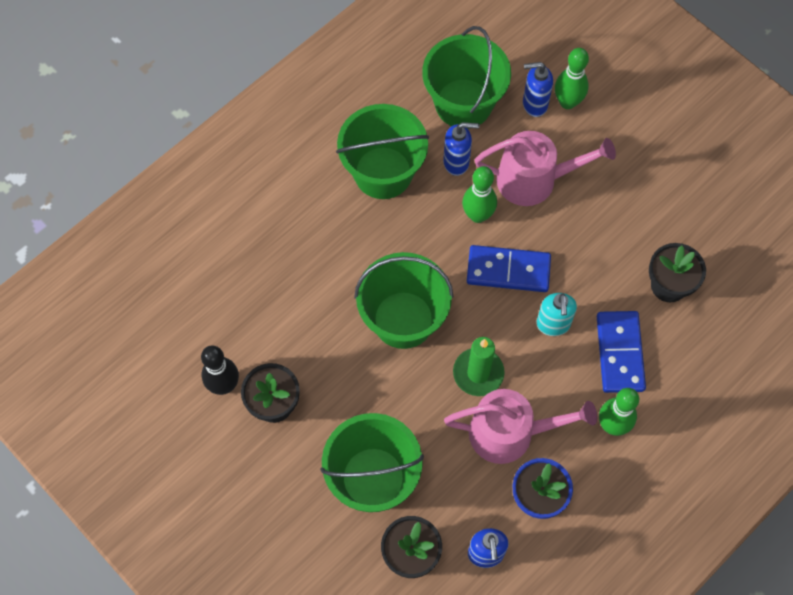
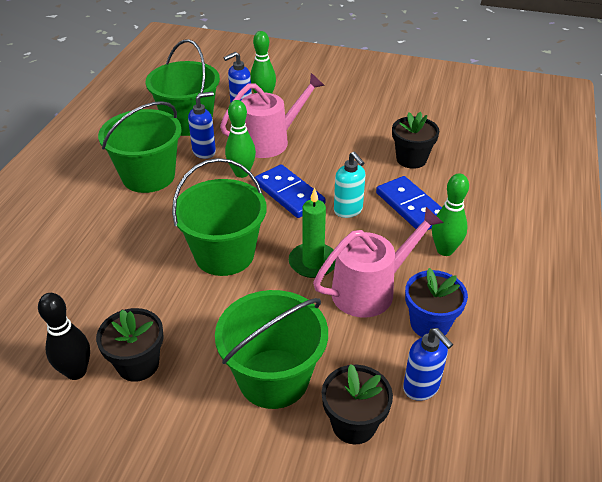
camera: 30 degrees left, 25 degrees down
(508, 270) = (289, 194): blue domino -> blue domino turned 75 degrees clockwise

